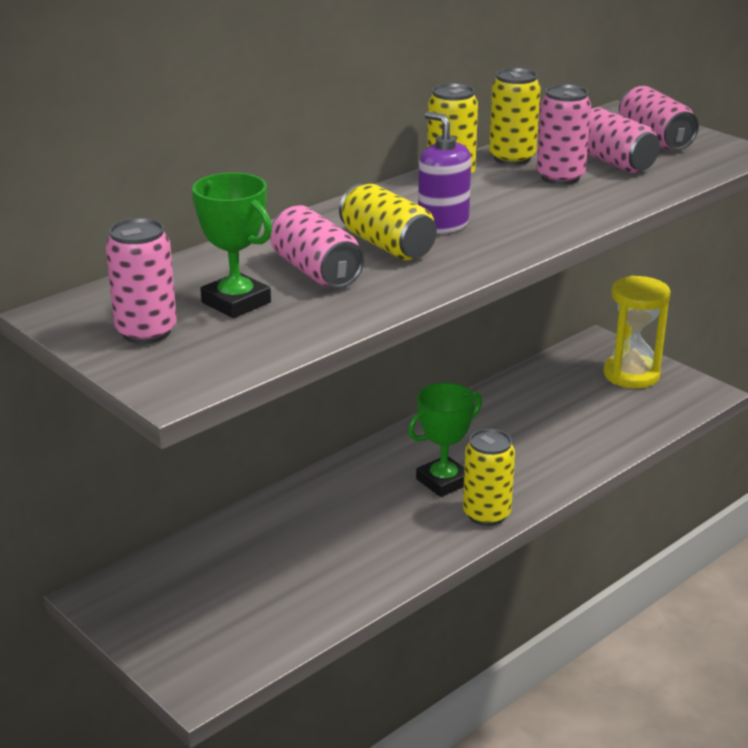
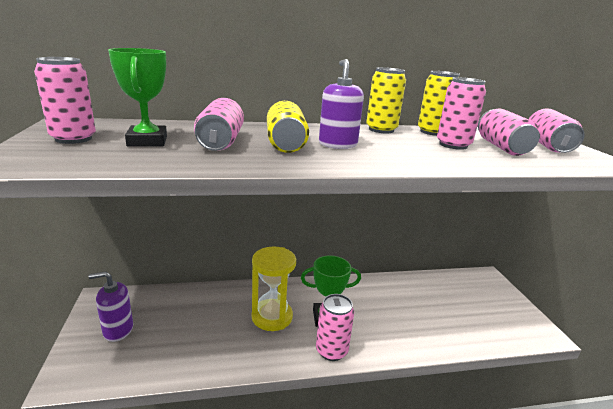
camera: 30 degrees right, 5 degrees down
(186, 614) = (118, 330): none -> purple soap dispenser
(486, 514) = (331, 351): yellow can -> pink can
(631, 374) = (497, 302): yellow hourglass -> yellow hourglass (272, 317)

